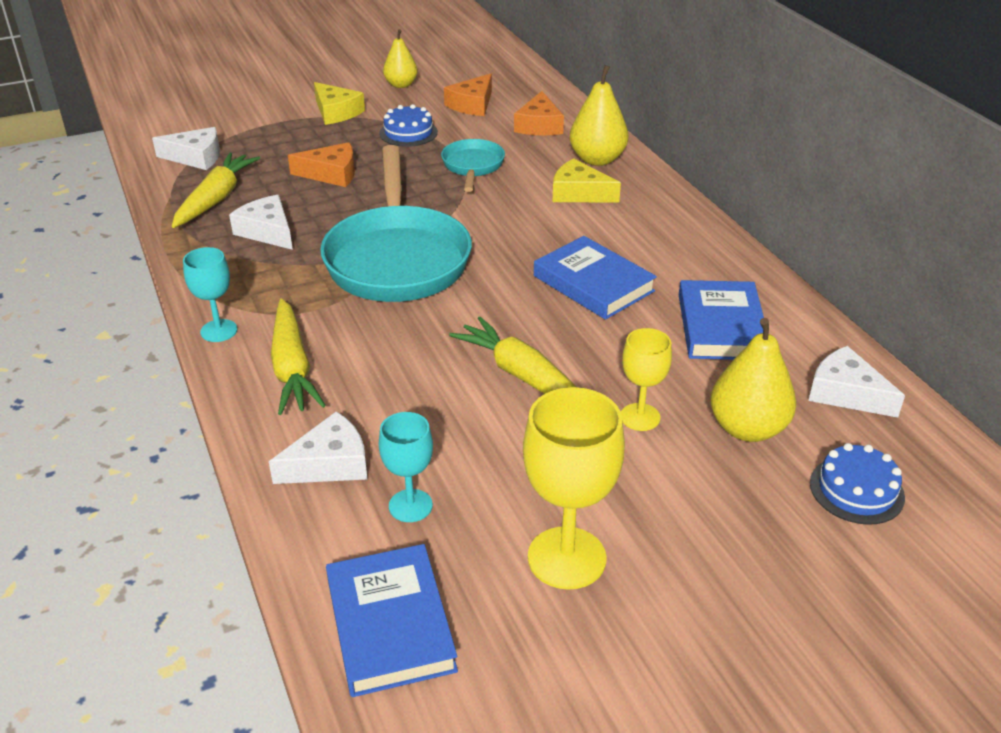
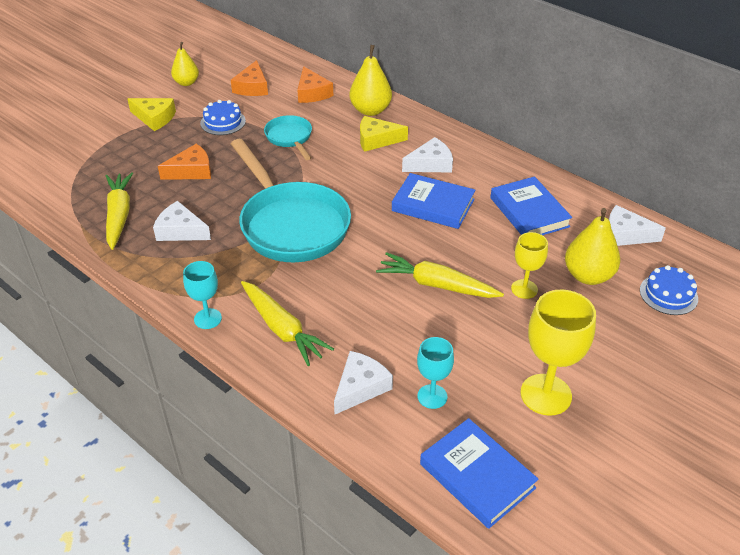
camera: 25 degrees left, 5 degrees up
(196, 157) = (73, 185): white cheese -> white cheese (430, 164)

